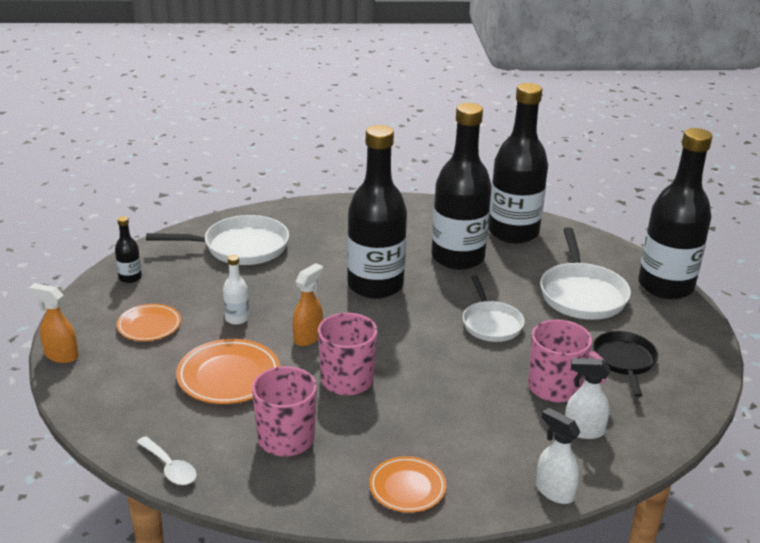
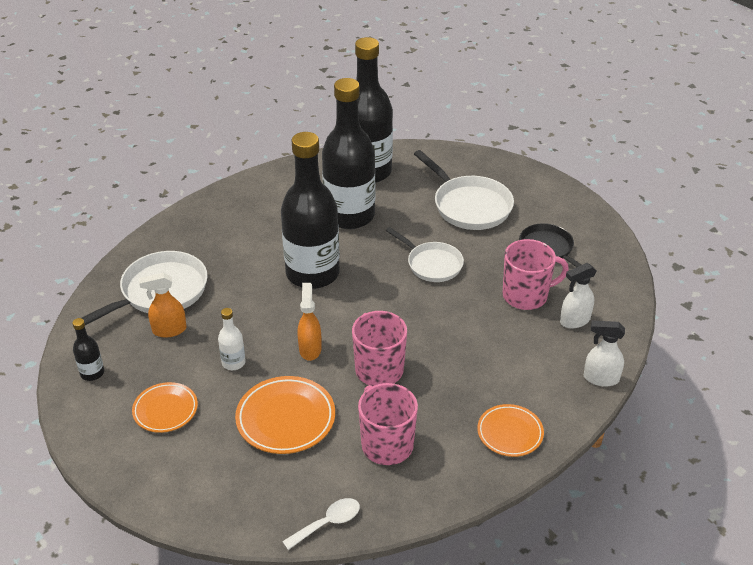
camera: 35 degrees left, 10 degrees up
(61, 355) = (118, 481): orange spray bottle -> orange spray bottle (169, 330)
(170, 468) = (328, 523): white spoon -> white spoon turned 45 degrees counterclockwise
(665, 286) = (517, 171): black bottle -> none

